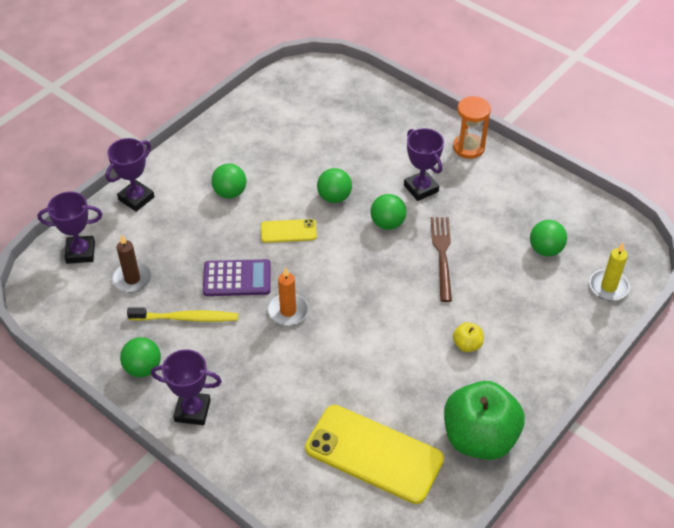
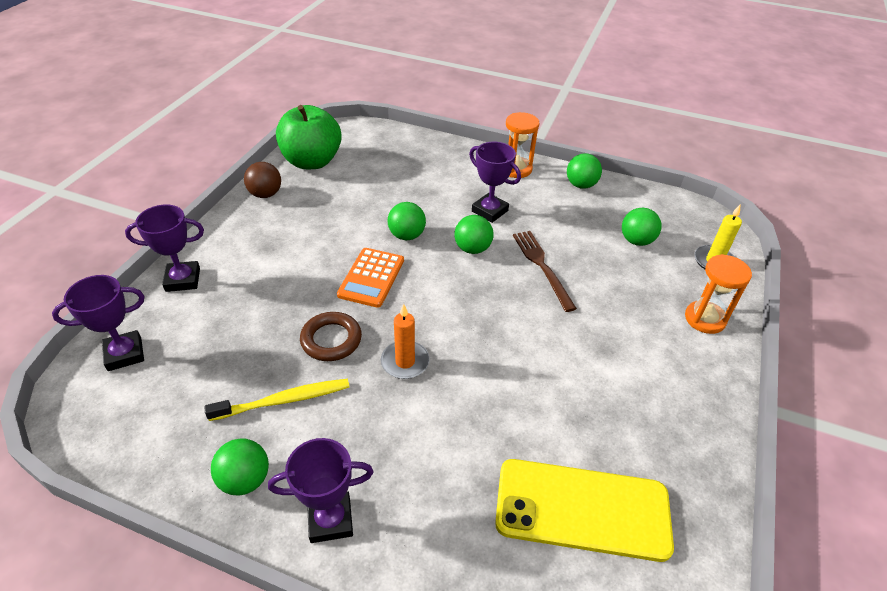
camera: 20 degrees left, 5 degrees down
(132, 279) = (201, 370): brown candle -> none
(136, 198) = (183, 280): purple trophy -> purple trophy turned 60 degrees clockwise
(225, 128) = (265, 194): none -> brown ball
(230, 193) = (292, 253): green ball -> green ball (581, 185)
(237, 278) = (331, 340): purple calculator -> brown ring
(288, 231) = (371, 277): yellow phone -> orange calculator
(467, 345) = (616, 350): yellow apple -> none
(479, 438) = (688, 451): green apple -> green apple (312, 161)
(563, 338) = (705, 319): none -> orange hourglass

